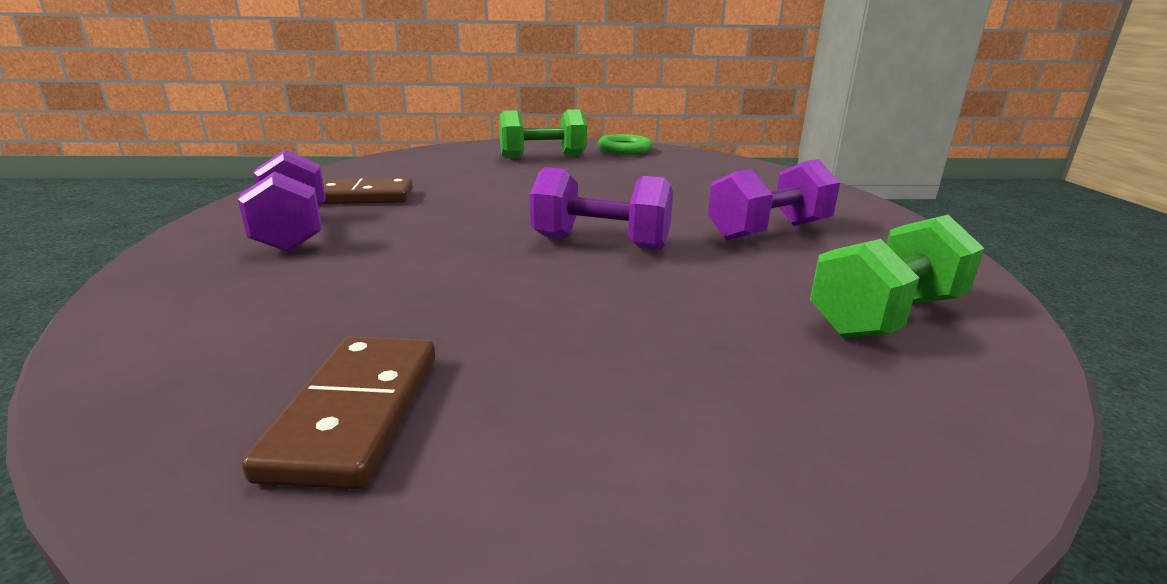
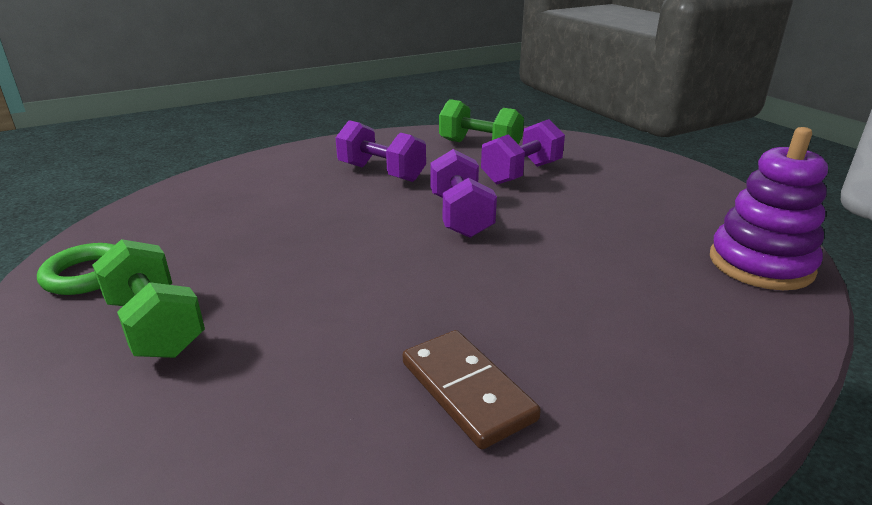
camera: 115 degrees left, 5 degrees up
(194, 386) = (760, 264): none -> purple stacking toy
(293, 231) = (603, 365): purple dumbbell -> purple dumbbell (521, 173)
(356, 413) = (703, 221): brown domino -> none

